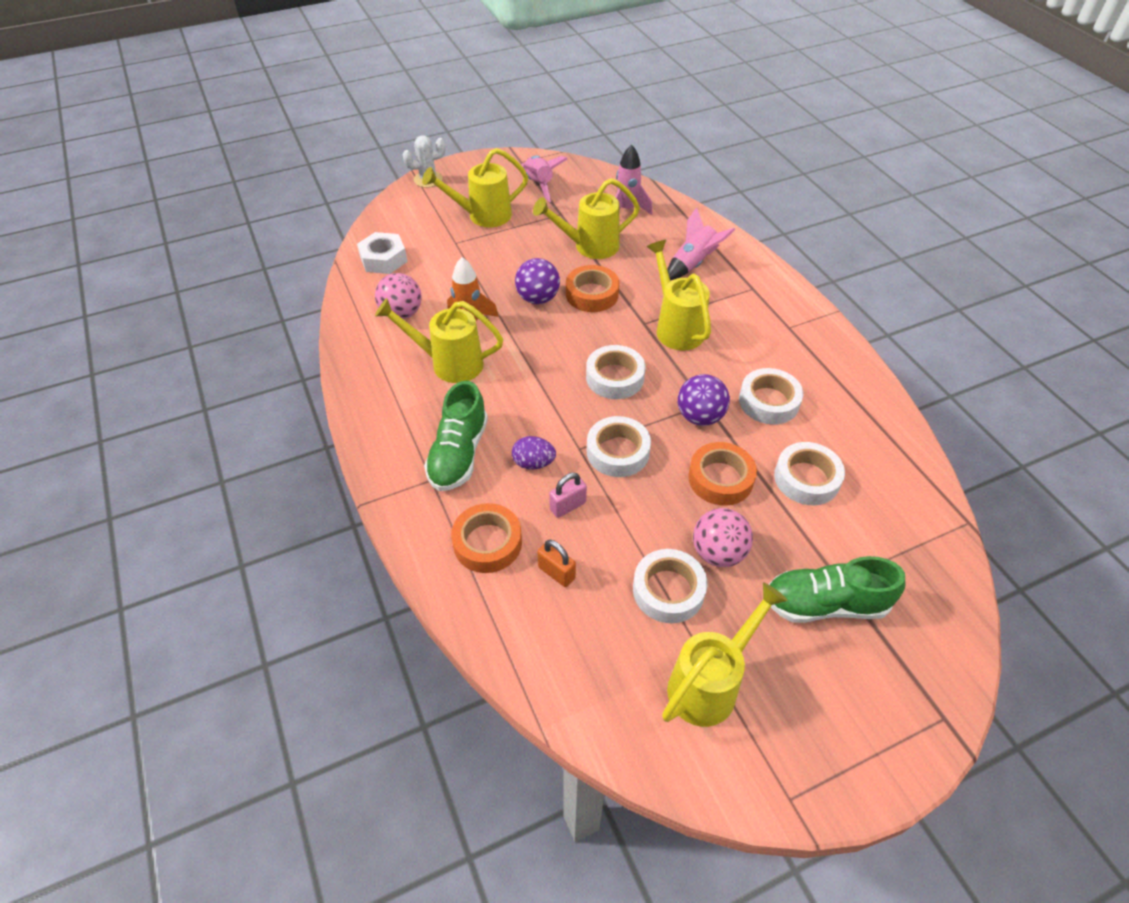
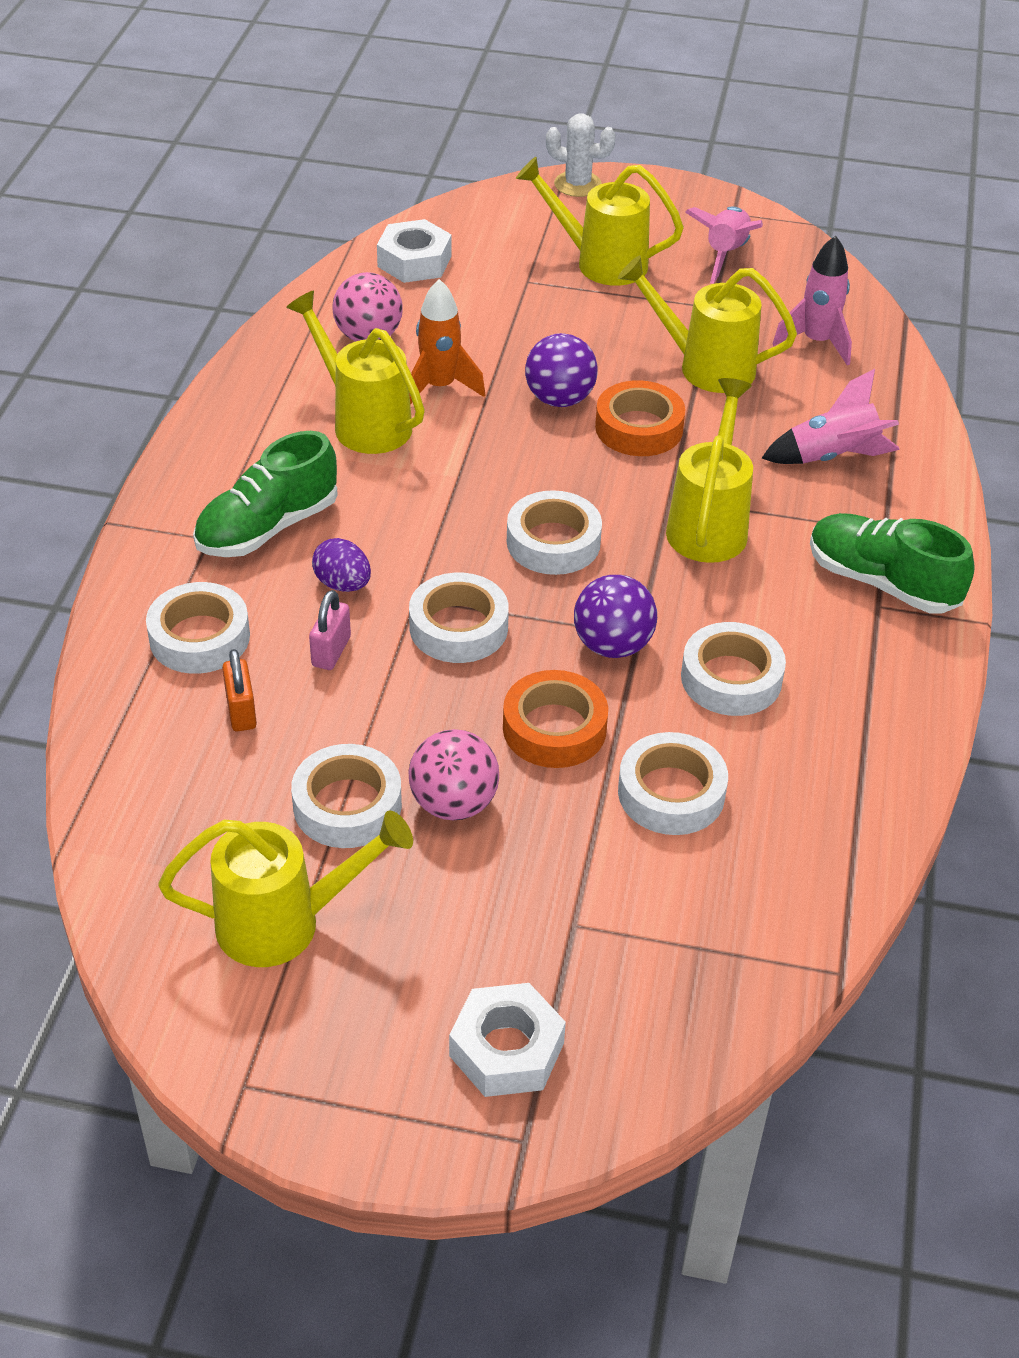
camera: 35 degrees right, 5 degrees down
(487, 543) = (199, 637): orange tape -> white tape
(568, 506) = (331, 651): pink padlock -> pink padlock turned 75 degrees counterclockwise
(825, 604) = (521, 936): green shoe -> green shoe (882, 582)
(884, 673) = (506, 1049): none -> white nut

